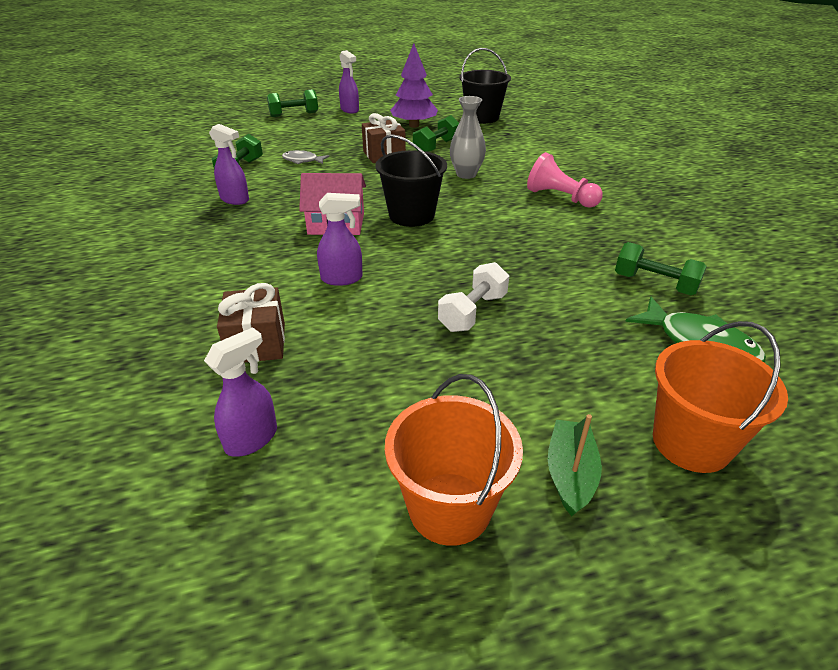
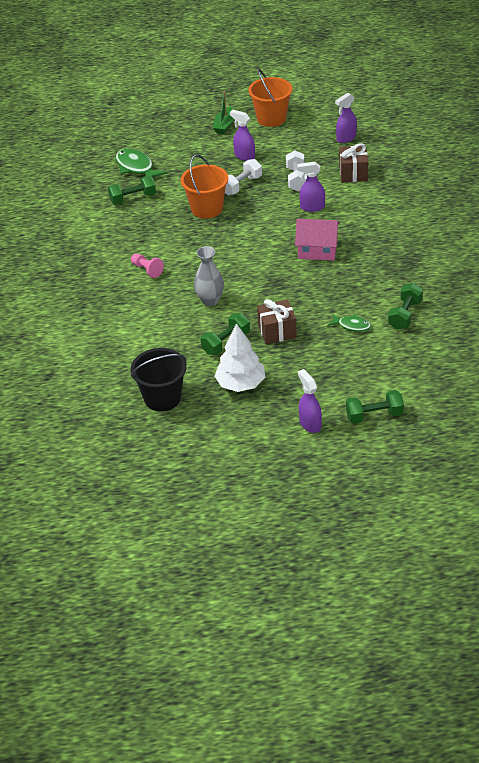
camera: 170 degrees left, 5 degrees up
(235, 199) = (397, 277): purple spray bottle -> purple spray bottle (244, 156)
(302, 160) = (352, 325): grey fish -> green fish
(370, 328) = (296, 179): none -> white dumbbell
(411, 215) = (263, 256): black bucket -> none
(414, 125) = (240, 384): purple tree -> white tree
(560, 197) = (147, 270): pink pawn -> pink pawn, size x0.67
(655, 284) = (133, 198): green dumbbell -> green dumbbell turned 60 degrees counterclockwise
(691, 442) = (172, 133): orange bucket -> orange bucket (207, 209)

